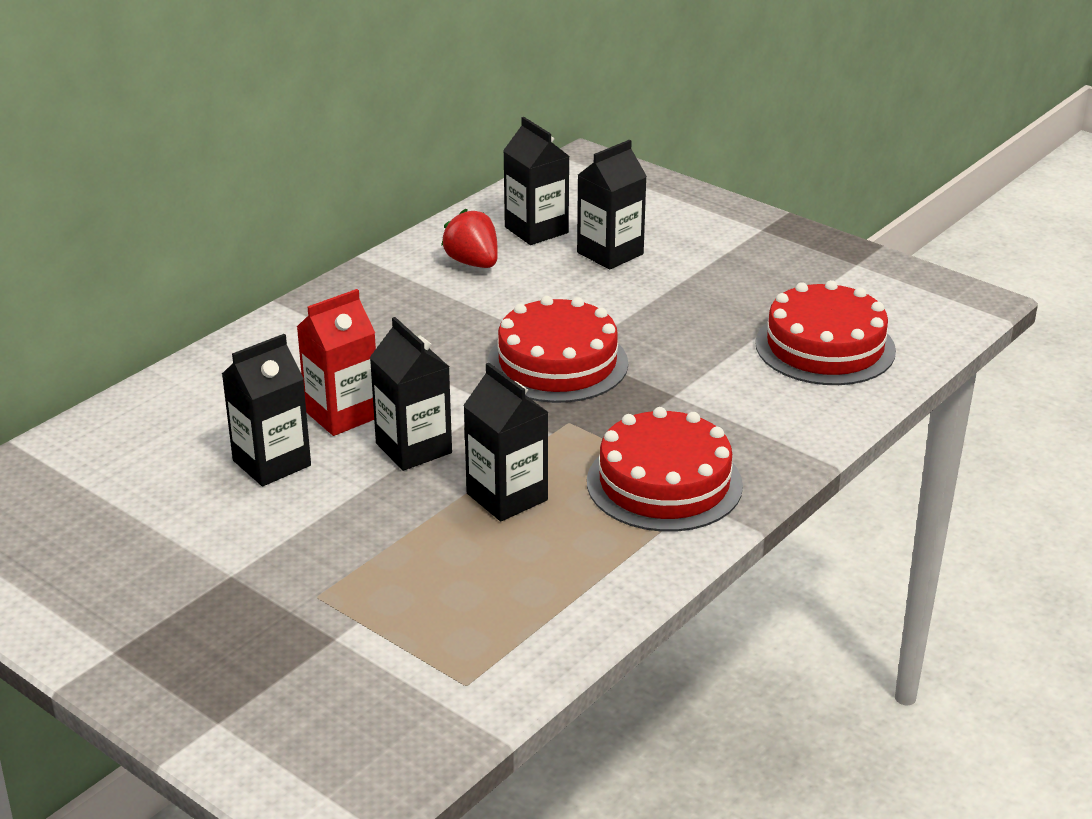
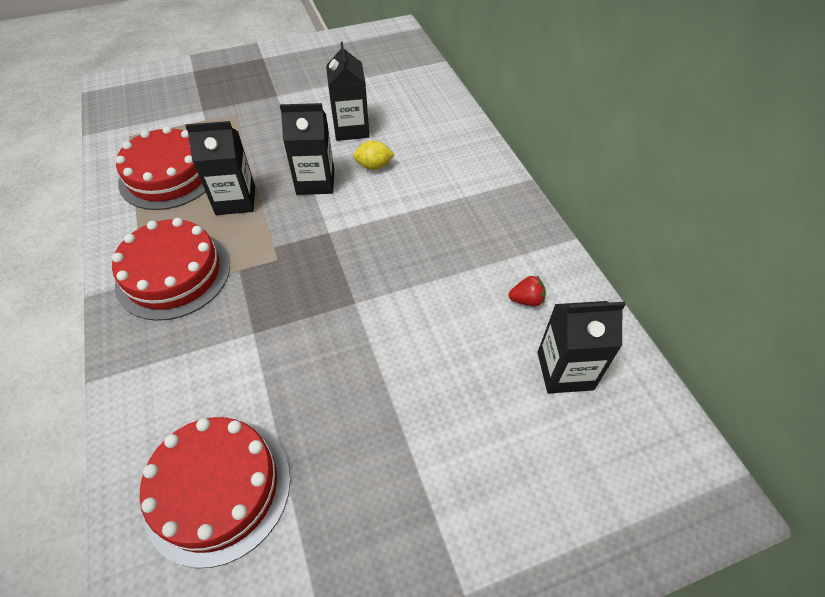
camera: 120 degrees right, 20 degrees up
(342, 414) = (374, 166): red carton -> yellow lemon
(473, 263) = (526, 300): red strawberry -> red strawberry, size x0.61
(557, 363) = (347, 285): red cake -> red cake (169, 176)
(610, 253) = (490, 407): black carton -> none

